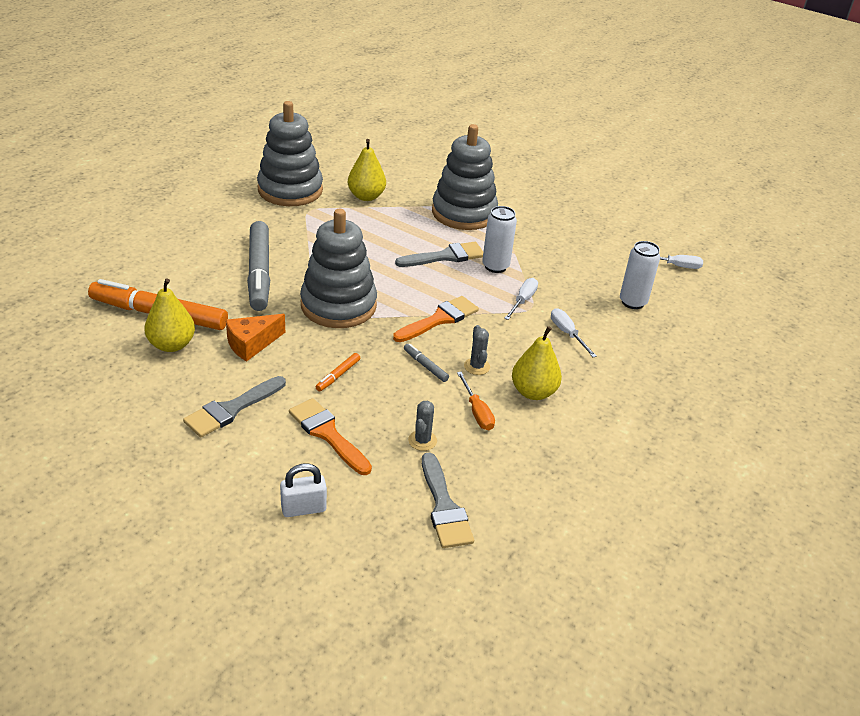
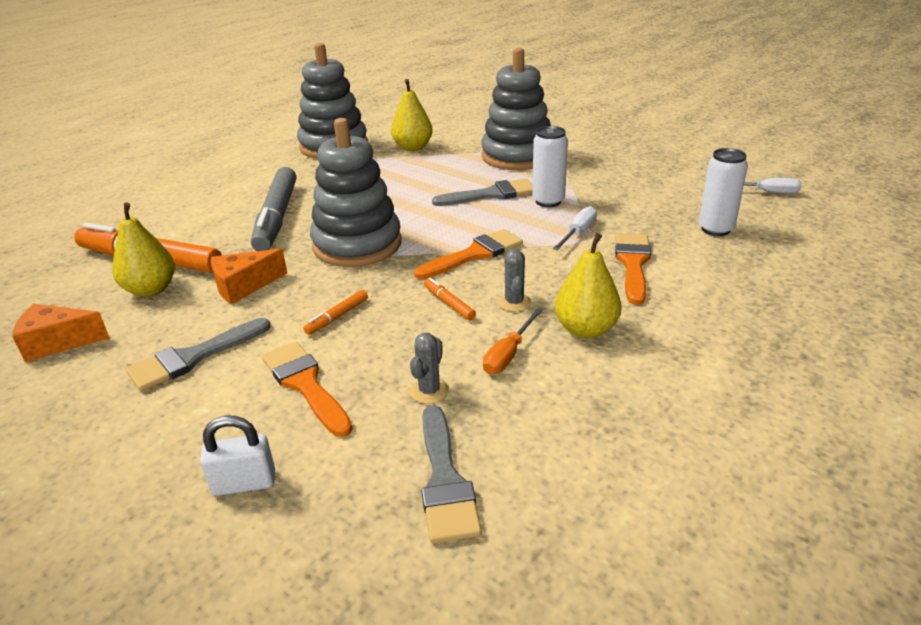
camera: 10 degrees right, 5 degrees down
(112, 393) = (58, 343): none -> orange cheese
(425, 366) = (449, 303): grey marker -> orange marker
(477, 412) = (508, 354): orange screwdriver -> orange screwdriver turned 45 degrees clockwise
(567, 333) = (633, 264): white screwdriver -> orange brush

